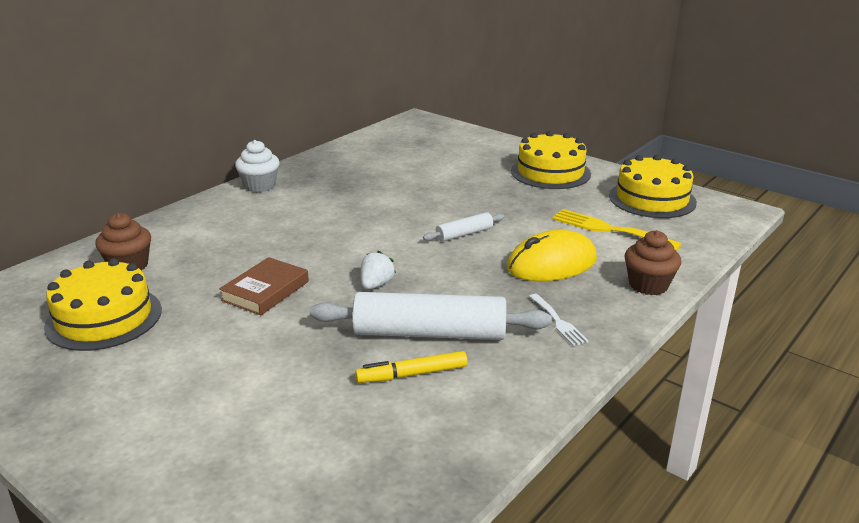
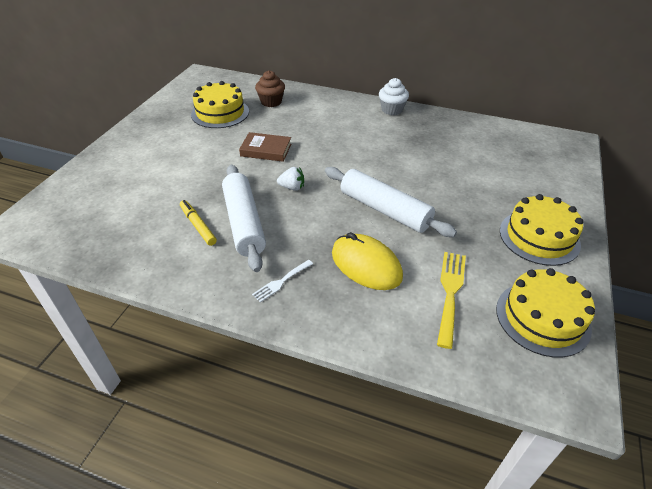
camera: 70 degrees right, 15 degrees up
(464, 234) = (385, 210): white rolling pin -> white rolling pin, size x2.06
(648, 285) = (362, 331): brown cupcake -> none

